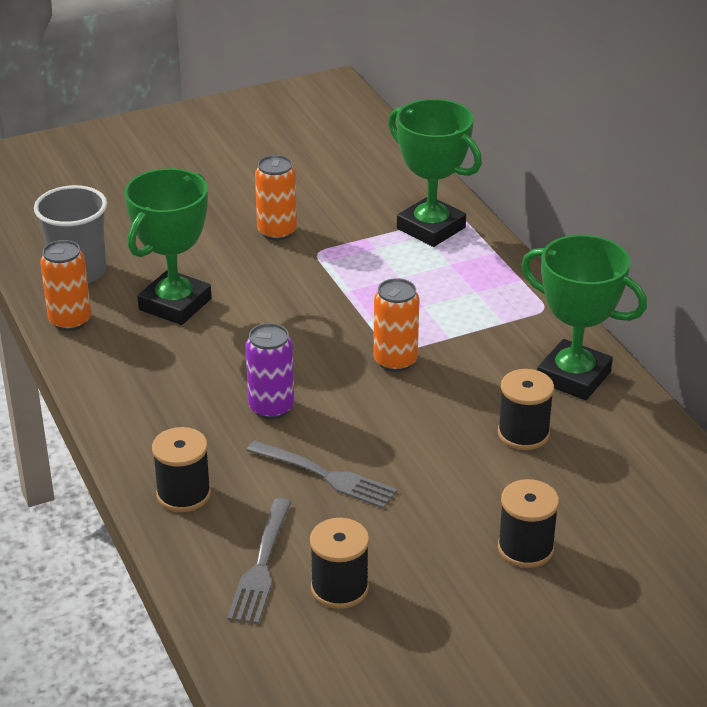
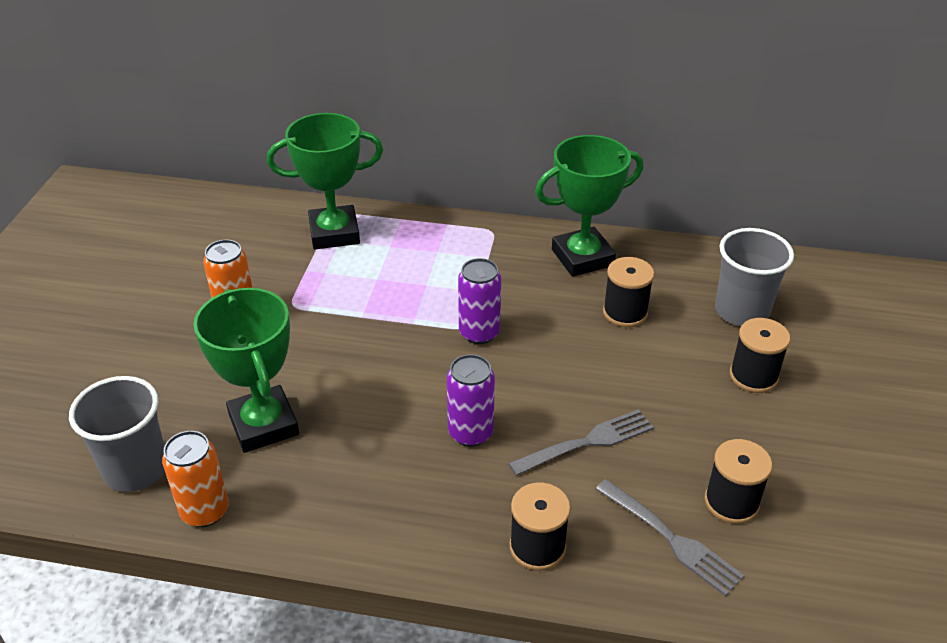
camera: 55 degrees left, 5 degrees up
(395, 361) = (479, 333): orange can -> purple can
(617, 508) = (741, 311): none -> grey cup

